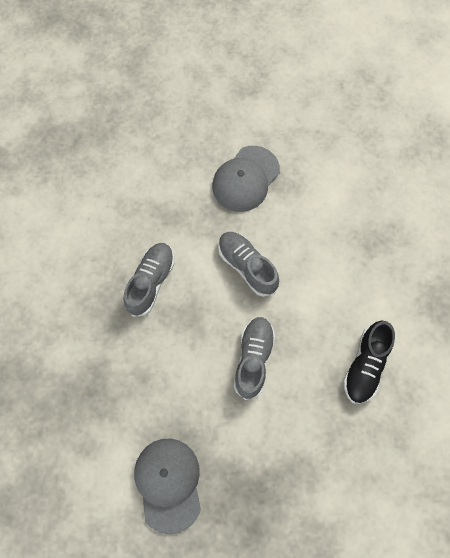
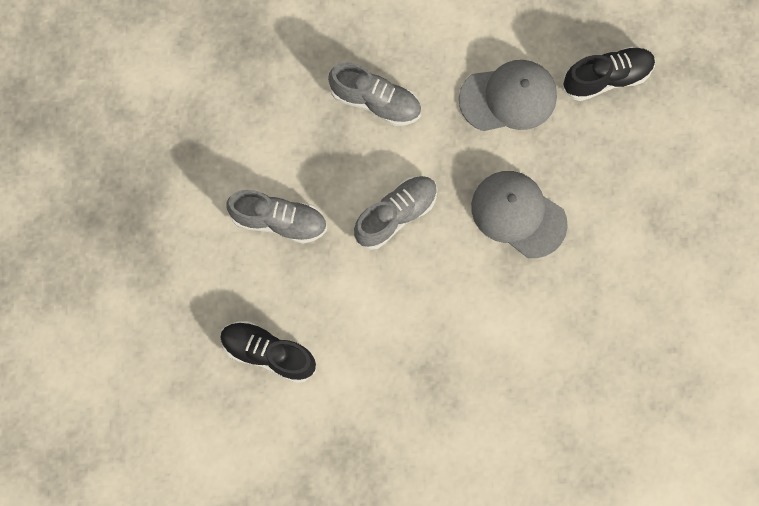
camera: 90 degrees right, 5 degrees up
(139, 117) = (606, 78): none -> black shoe
(168, 484) = (142, 128): grey cap -> grey cap (508, 97)

